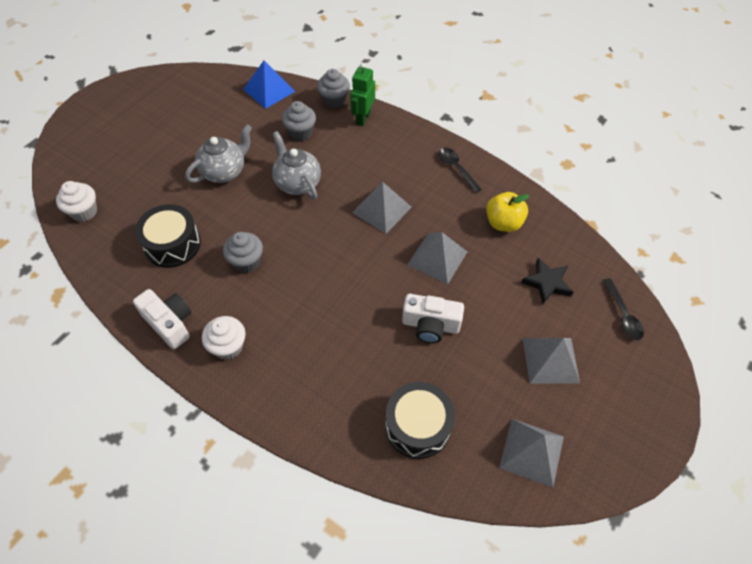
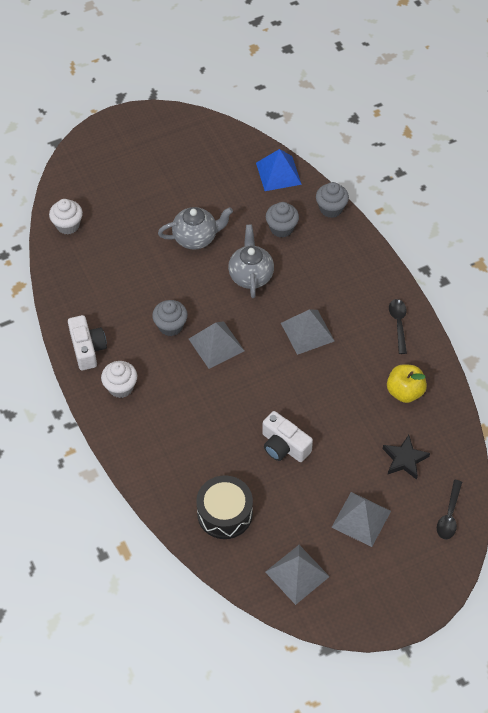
camera: 30 degrees right, 0 degrees up
(172, 244) = (121, 285): black drum -> none
(362, 118) = (346, 238): green robot -> none
(437, 258) = (326, 395): grey pyramid -> grey pyramid (216, 344)

